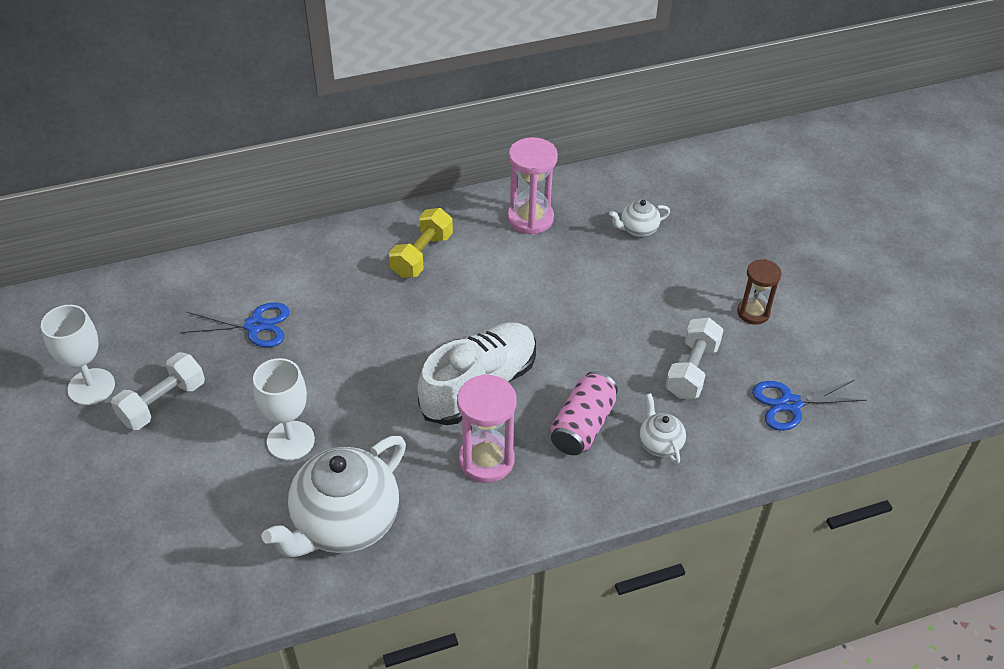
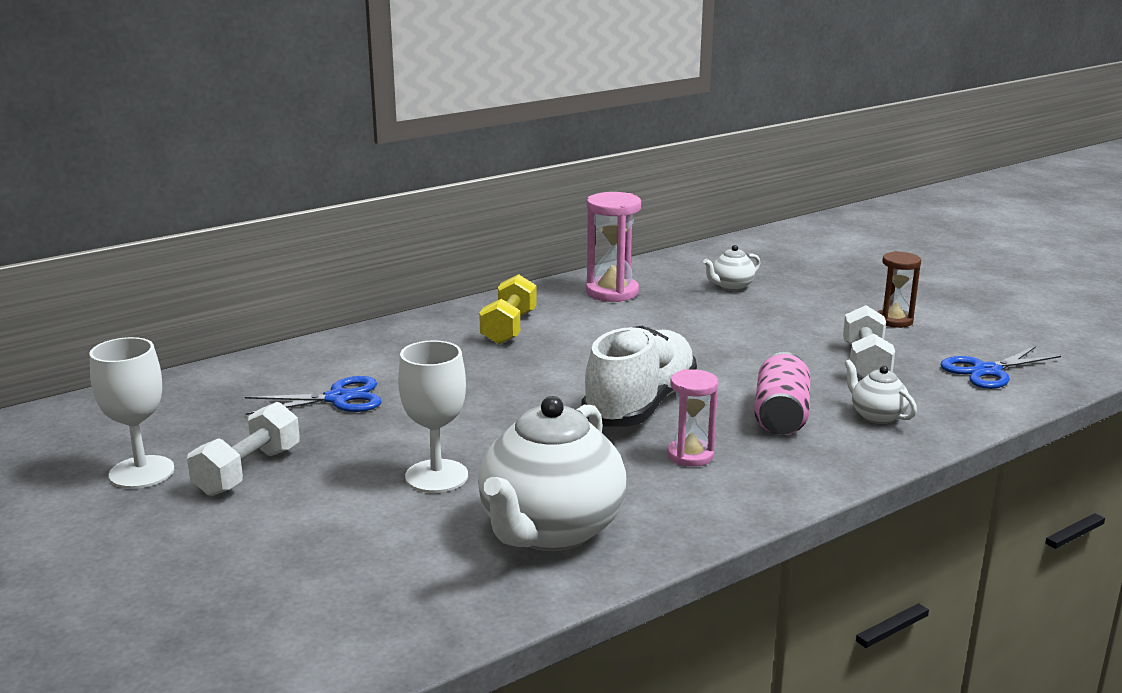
camera: 15 degrees left, 25 degrees down
(486, 460) = (690, 455): pink hourglass -> pink hourglass, size x0.65

